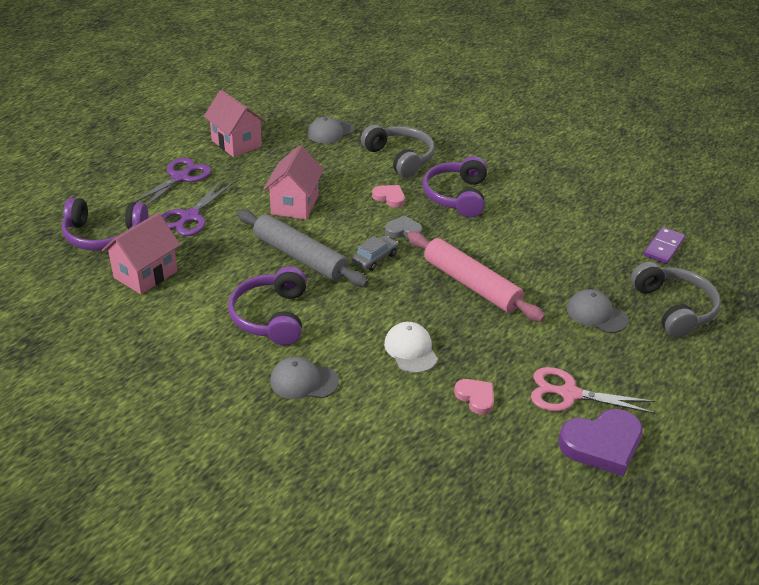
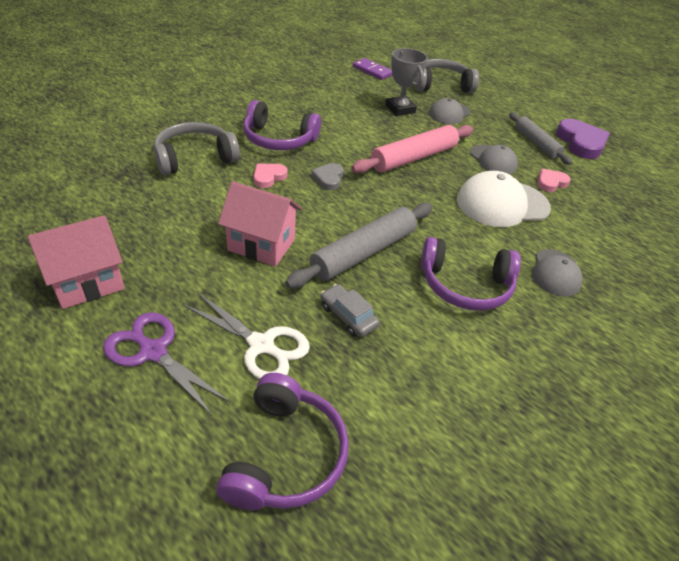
camera: 85 degrees left, 5 degrees up
(145, 274) = (387, 399): pink house -> none
(190, 217) = (261, 345): purple scissors -> white scissors
(330, 132) = (109, 196): grey cap -> grey cap (493, 160)
(375, 258) = (372, 203): grey car -> grey car (348, 316)
(410, 350) = (502, 204): white cap -> white cap, size x1.65
(569, 394) = (536, 143): pink scissors -> grey rolling pin
(577, 272) = (400, 109): none -> grey trophy

